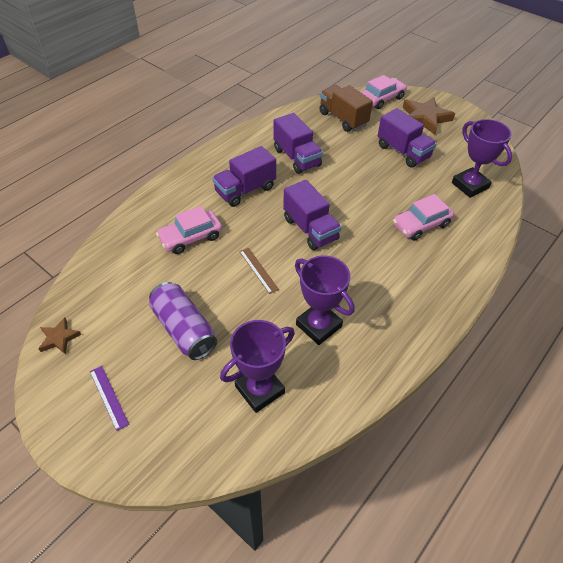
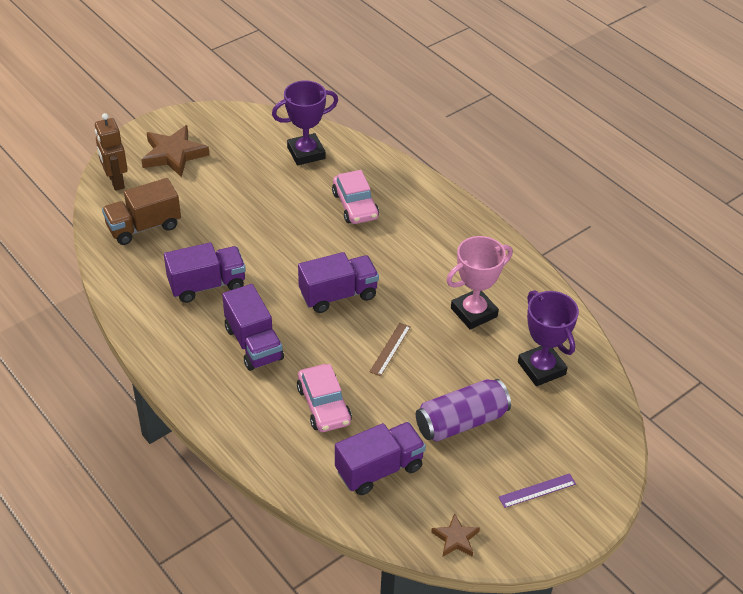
camera: 80 degrees left, 5 degrees down
(258, 270) = (390, 349): brown ruler -> brown ruler turned 45 degrees counterclockwise
(318, 325) = (474, 312): purple trophy -> pink trophy
(382, 98) = (115, 181): pink car -> brown robot
(403, 152) = (231, 189): purple truck -> purple truck (379, 469)

